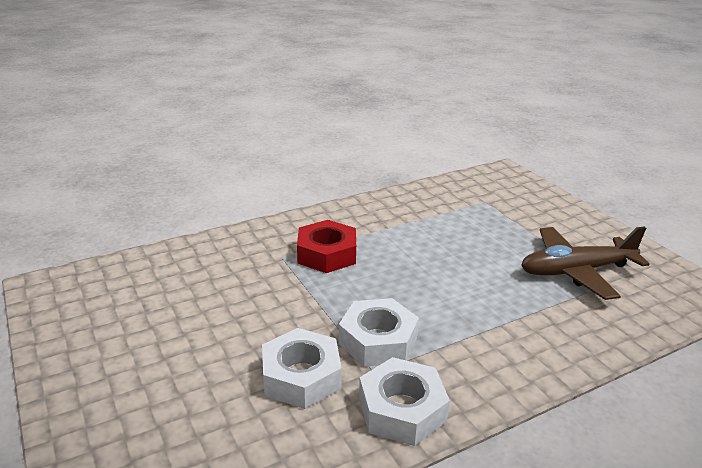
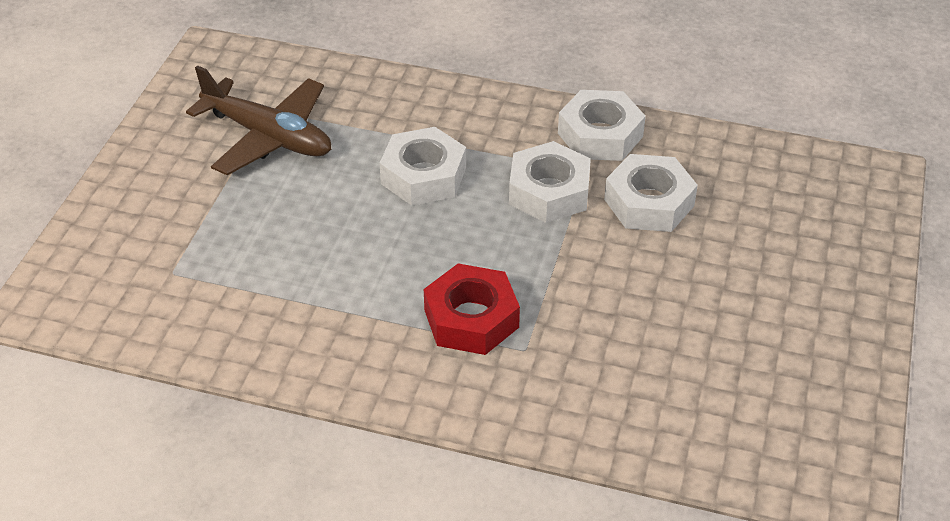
camera: 135 degrees left, 15 degrees up
(463, 303) = (423, 175): none -> white nut

